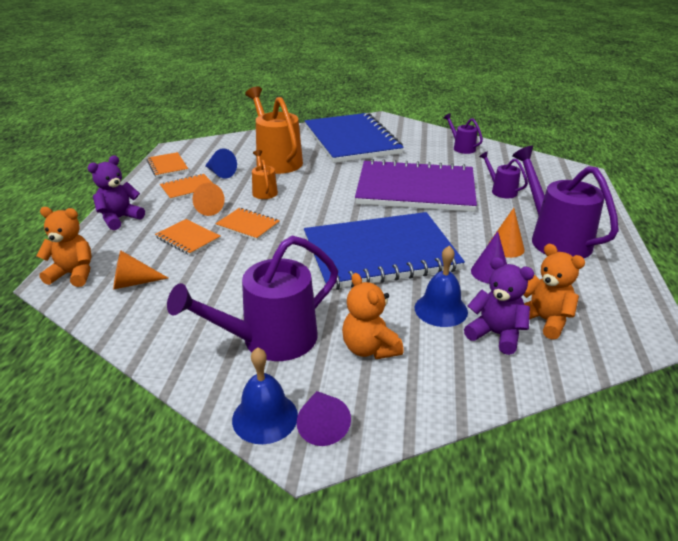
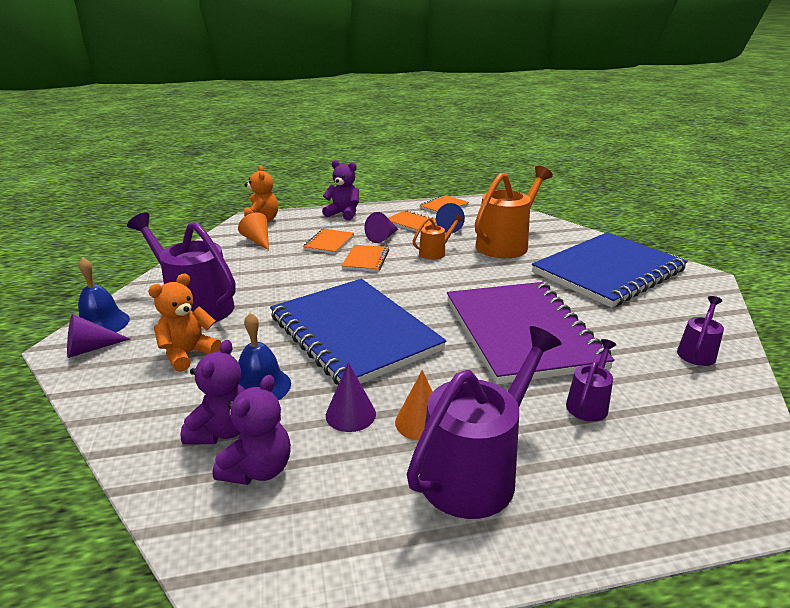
camera: 70 degrees right, 5 degrees down
(206, 208) = (382, 237): orange cone -> purple cone
(544, 320) = (258, 469): orange teddy bear -> purple teddy bear

